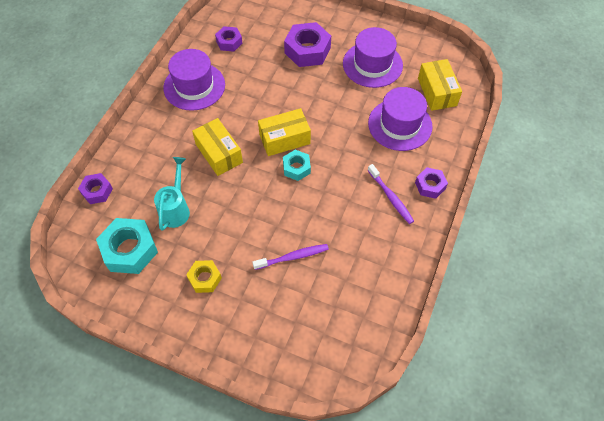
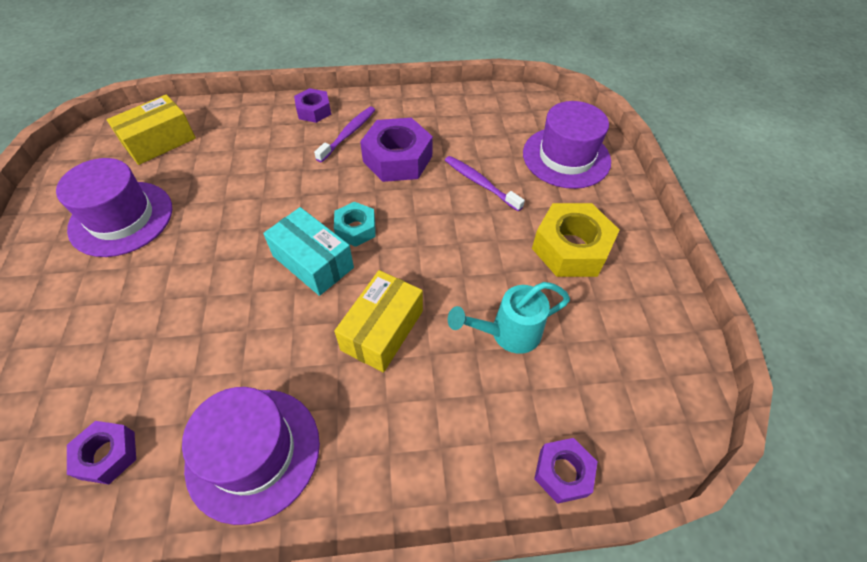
camera: 120 degrees left, 5 degrees down
(130, 250) = (608, 353): turquoise nut -> none
(205, 278) = (571, 248): yellow nut -> yellow nut, size x1.74
(284, 139) = (313, 262): yellow box -> turquoise box
(307, 50) = (106, 311): purple nut -> purple nut (397, 158)
(400, 125) = (232, 158): purple hat -> purple hat (566, 157)

